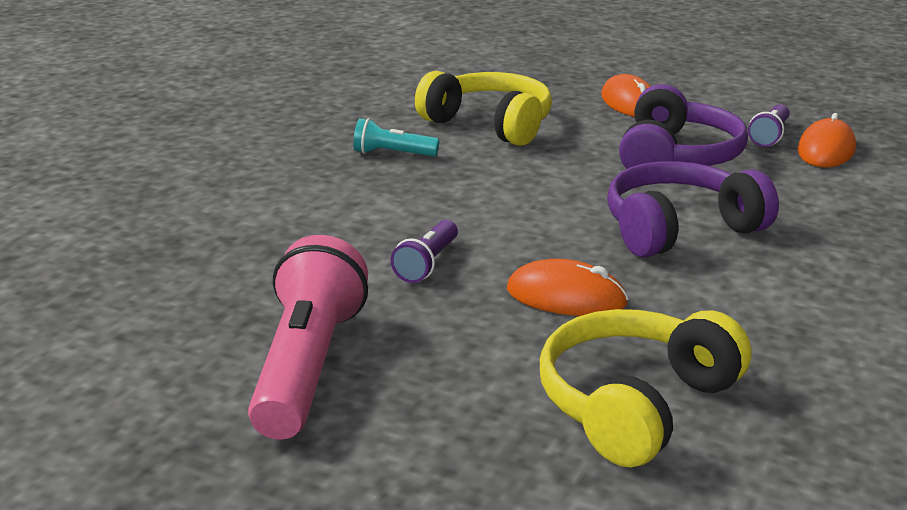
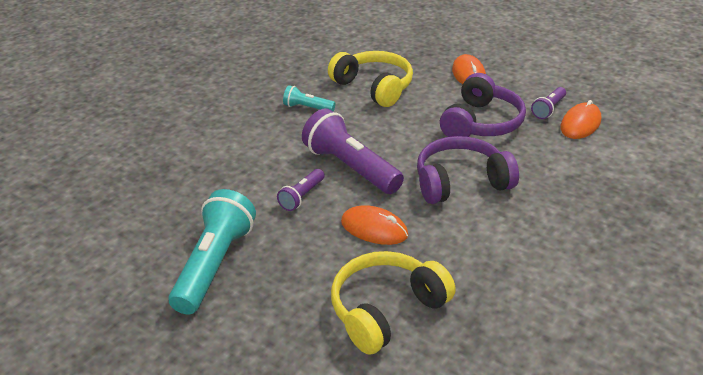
camera: 10 degrees right, 10 degrees up
(307, 365) = (214, 264): pink flashlight -> turquoise flashlight
(493, 222) = (350, 168): none -> purple flashlight

